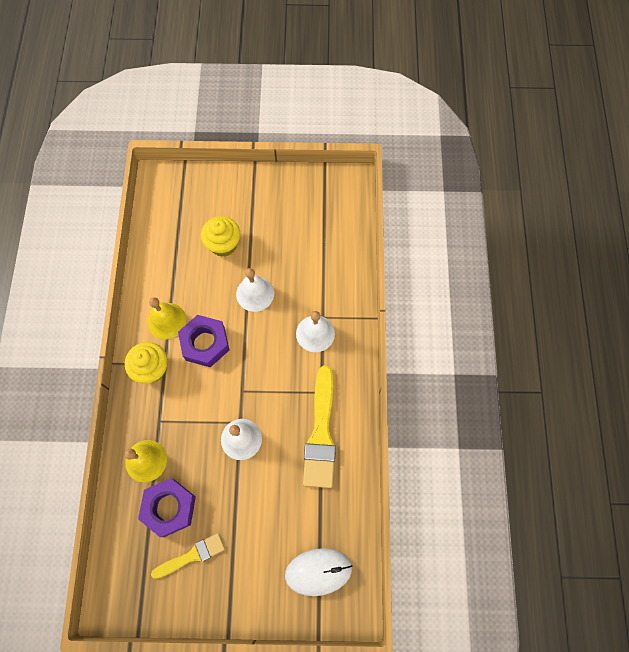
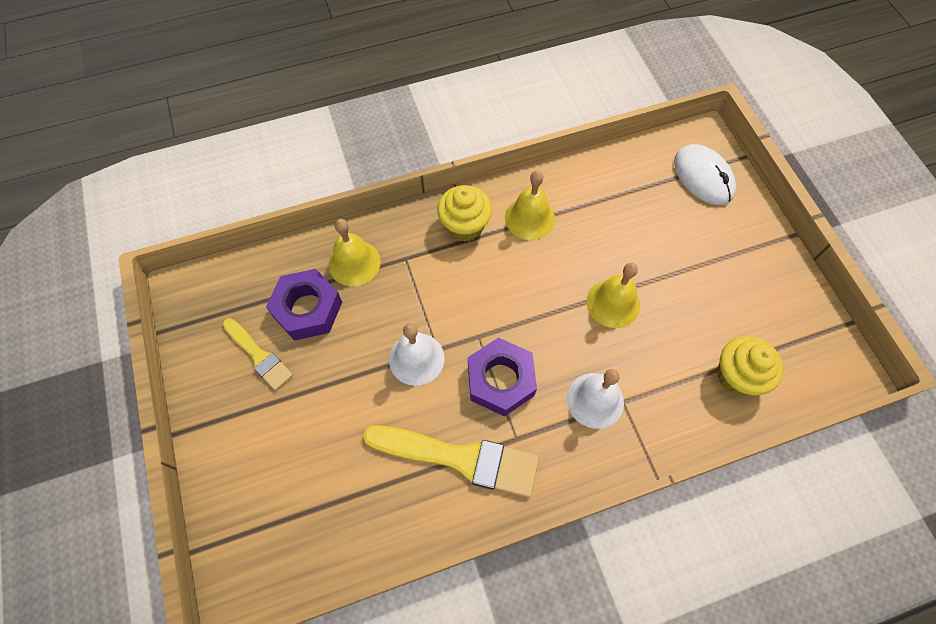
camera: 70 degrees right, 5 degrees down
(205, 343) = (520, 271): purple nut -> purple nut (500, 380)
(223, 245) = (659, 241): yellow cupcake -> yellow cupcake (737, 376)
(255, 293) = (613, 303): white bell -> yellow bell
(318, 571) = (276, 521): white mouse -> white mouse (703, 177)
(321, 433) = (460, 458): yellow brush -> yellow brush turned 150 degrees counterclockwise

